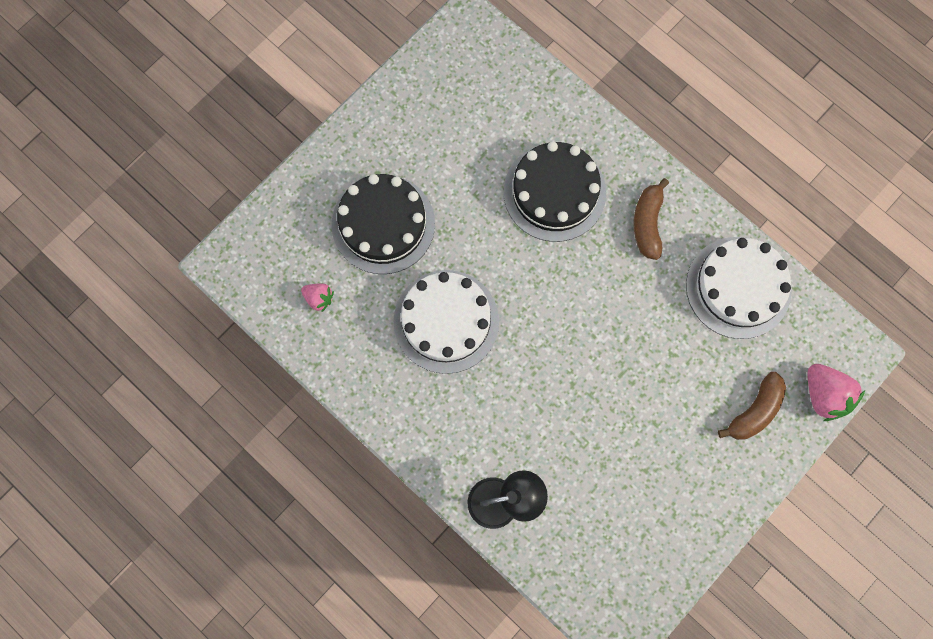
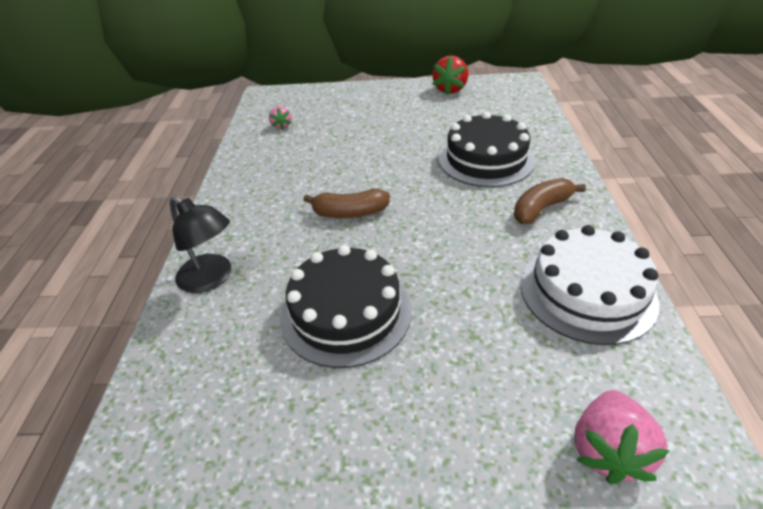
camera: 50 degrees right, 35 degrees down
(383, 224) = (360, 120): black cake -> black cake (346, 312)
(413, 95) = (450, 89): none -> red strawberry
(446, 321) = (329, 171): white cake -> none
(754, 411) = (500, 395): brown banana -> brown banana (350, 213)

